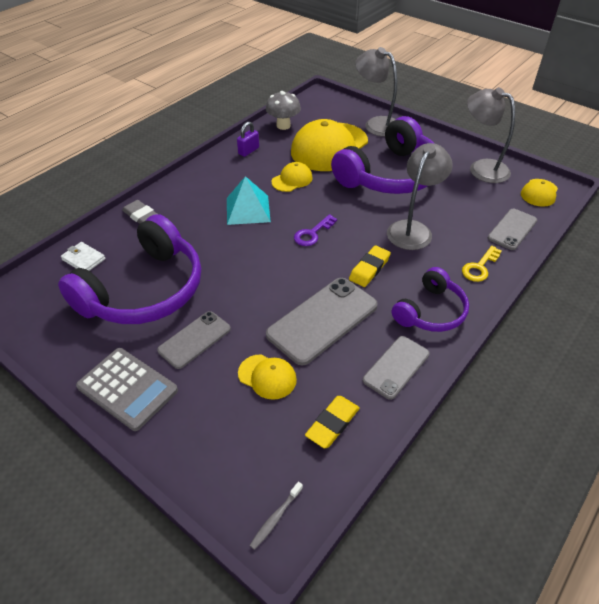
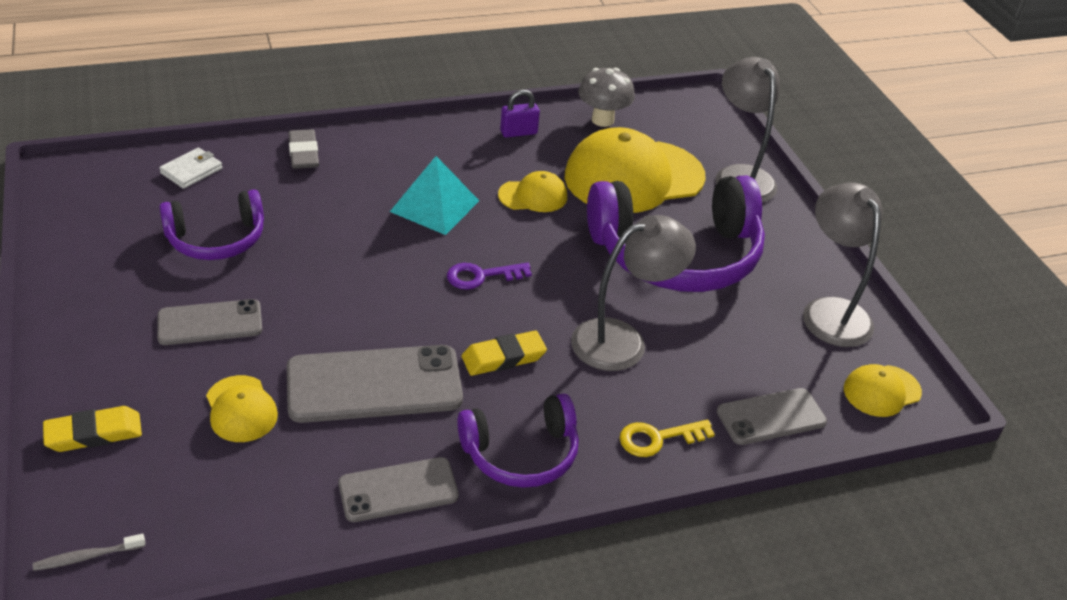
camera: 30 degrees right, 5 degrees down
(83, 259) = (191, 171): white wallet -> white wallet turned 60 degrees clockwise
(127, 388) = (90, 334): grey calculator -> none
(144, 290) = (217, 239): purple headphones -> purple headphones, size x0.56
(332, 424) = (252, 503): yellow eraser -> yellow eraser (94, 433)

